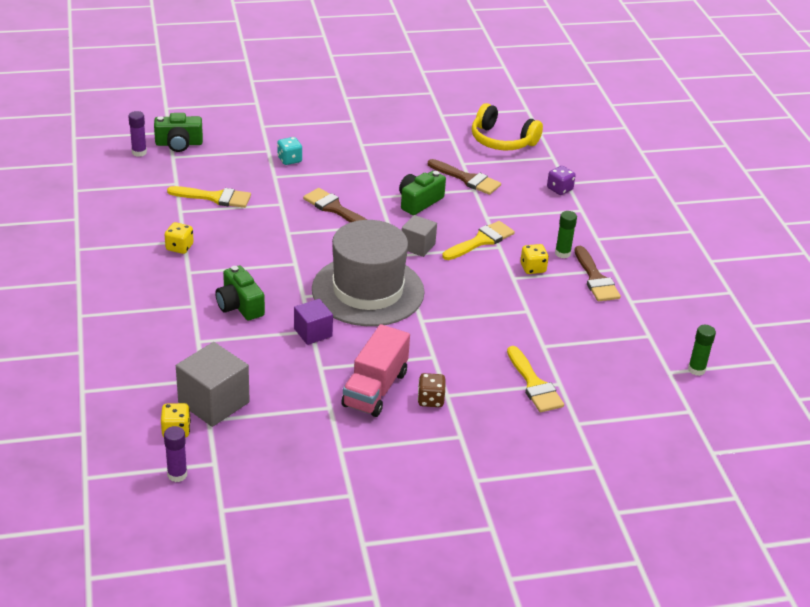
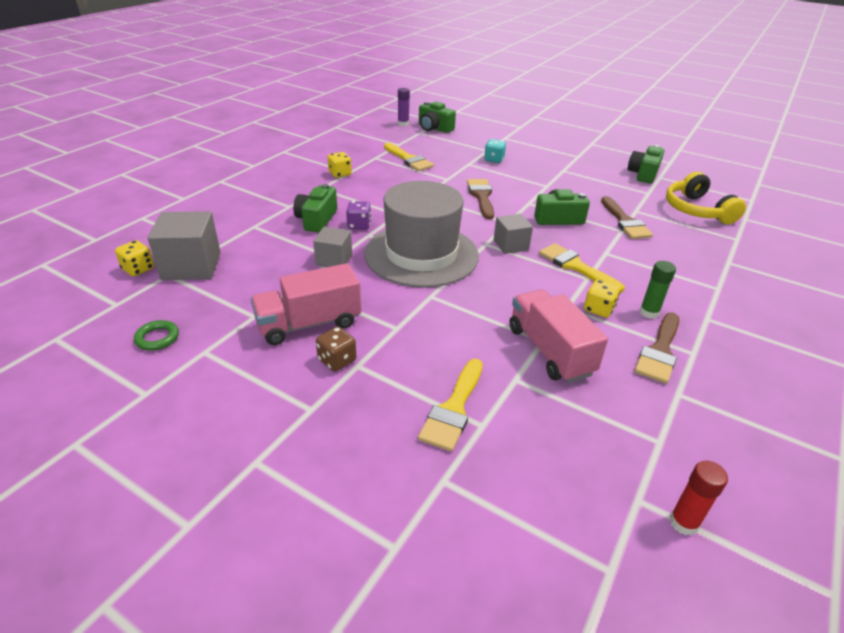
camera: 45 degrees right, 0 degrees up
(177, 475) = (83, 296): purple glue stick -> none
(292, 462) = (157, 338): none -> green ring
(313, 332) = (334, 260): purple cube -> grey cube
(426, 117) = (643, 174): none -> green camera
(481, 241) = (575, 266): yellow brush -> yellow brush turned 135 degrees counterclockwise
(539, 315) = (549, 351): none -> pink truck
(559, 189) = (713, 263): purple dice -> purple dice (359, 225)
(696, 369) = (683, 522): green glue stick -> red glue stick

